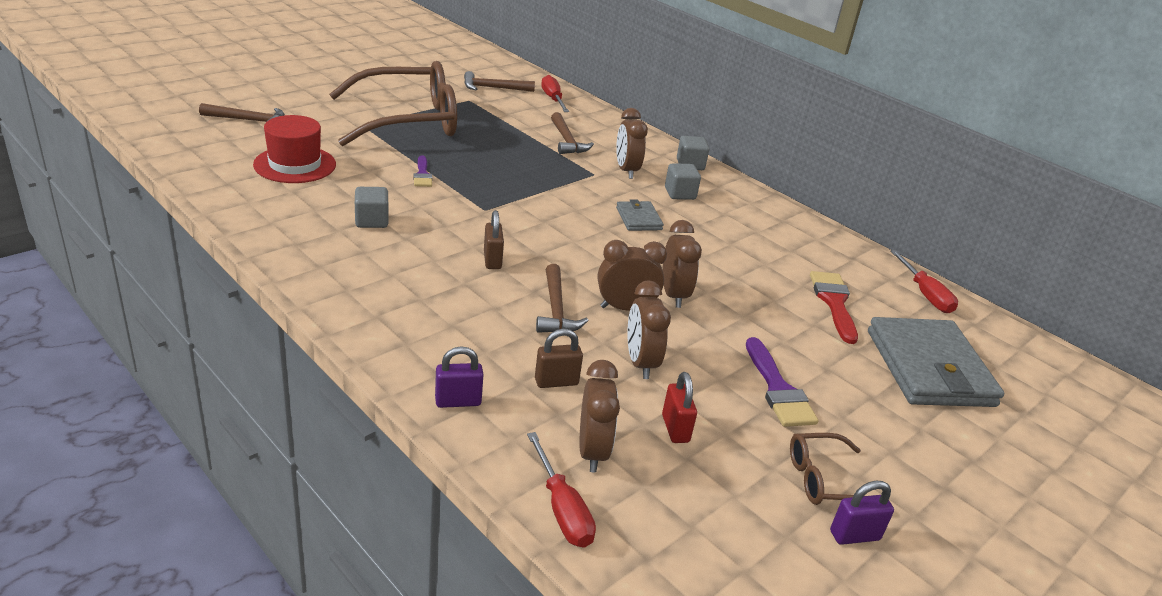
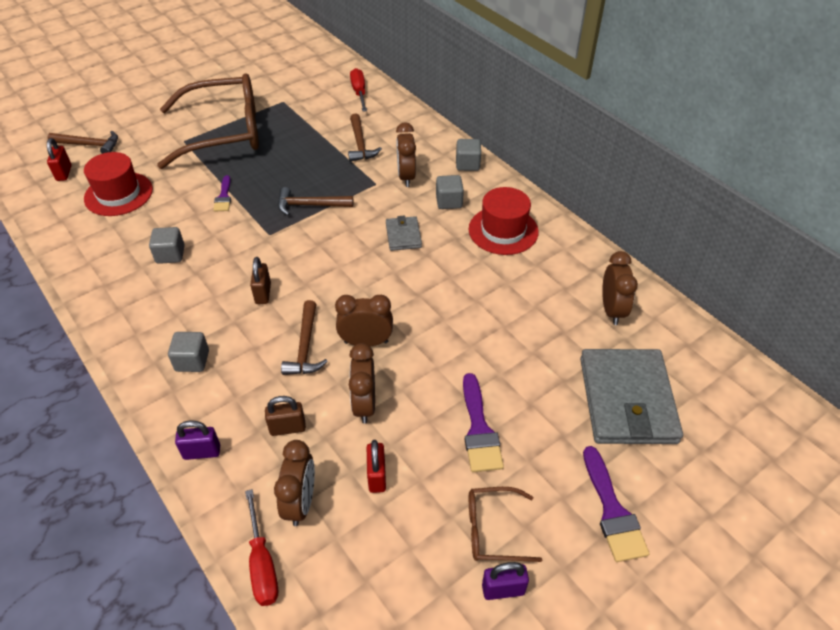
camera: 10 degrees right, 15 degrees up
(223, 142) = (64, 173): none -> red padlock
(423, 317) = (192, 361): none -> grey cube
(493, 88) = (308, 84): brown hammer -> brown hammer (310, 205)
(674, 295) = (413, 325): brown clock -> brown clock (612, 310)
(746, 221) = (503, 230): none -> red hat
(834, 302) = (559, 325): red brush -> none
(925, 294) = (650, 311): red screwdriver -> none
(950, 465) = (612, 511): none -> purple brush

